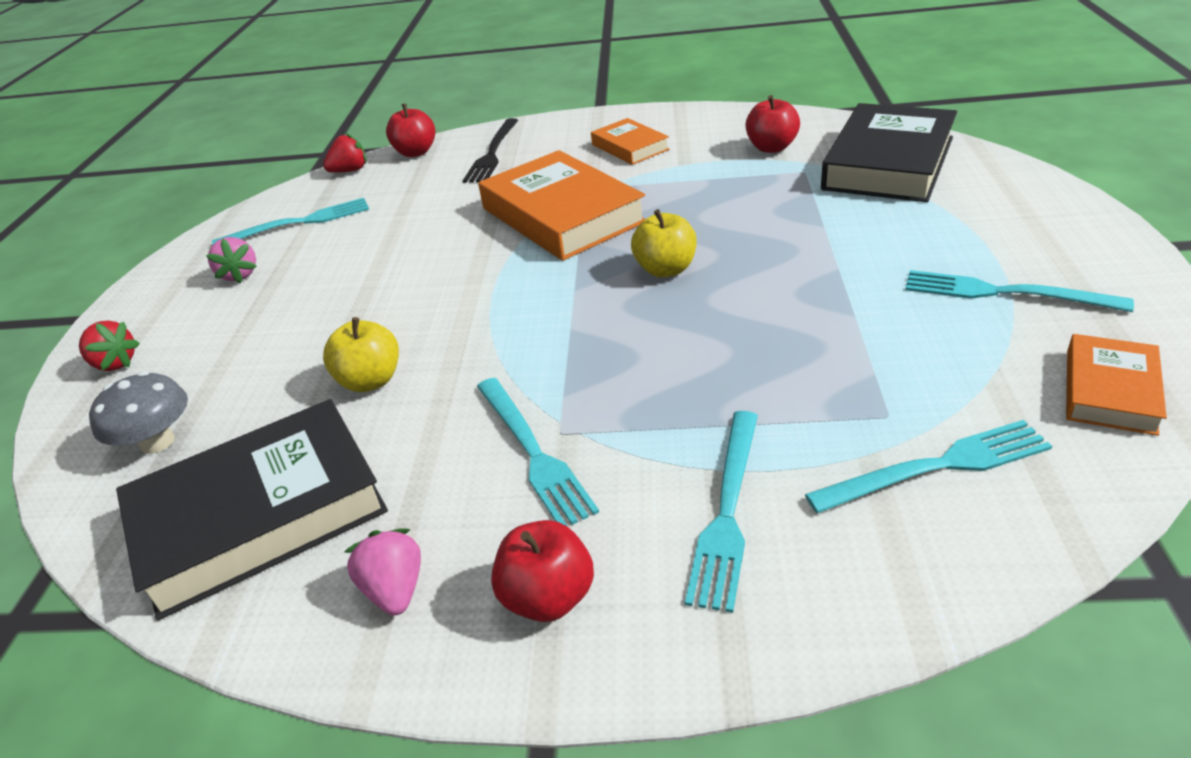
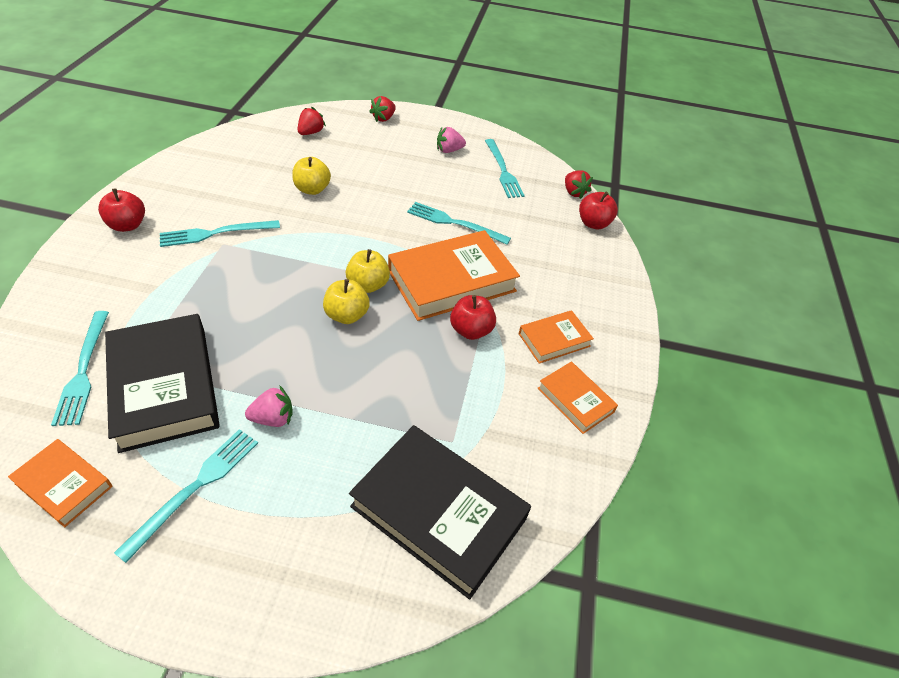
camera: 90 degrees right, 10 degrees up
(157, 442) = (311, 132): grey mushroom -> red strawberry
(259, 514) = (240, 158): black book -> black book (165, 386)
(395, 590) = (167, 189): pink strawberry -> pink strawberry (273, 418)
(492, 153) = (575, 261): black fork -> none
(598, 268) = (368, 285): none -> yellow apple
(705, 128) = (575, 400): none -> orange book
(727, 511) = (125, 286): turquoise fork -> turquoise fork (454, 223)
(771, 148) = (511, 434): red apple -> red apple (471, 330)

